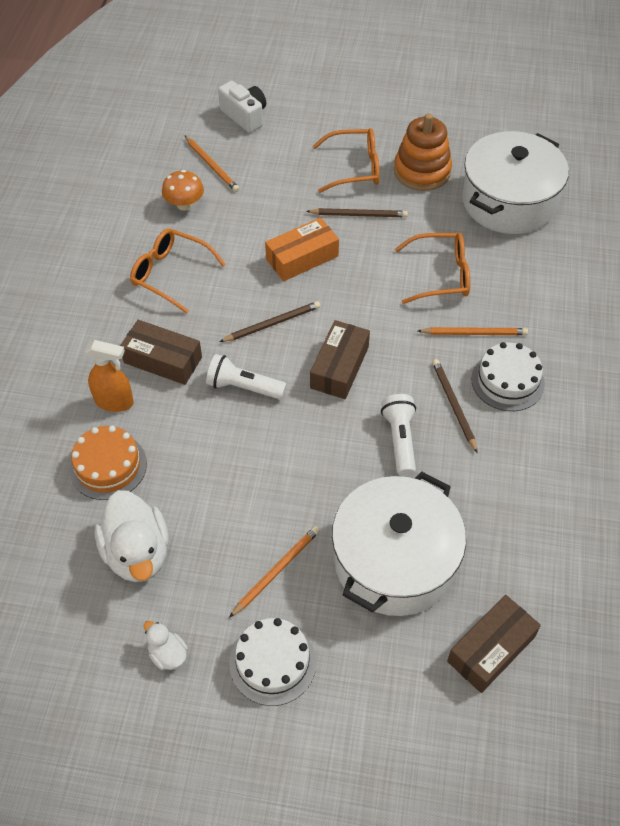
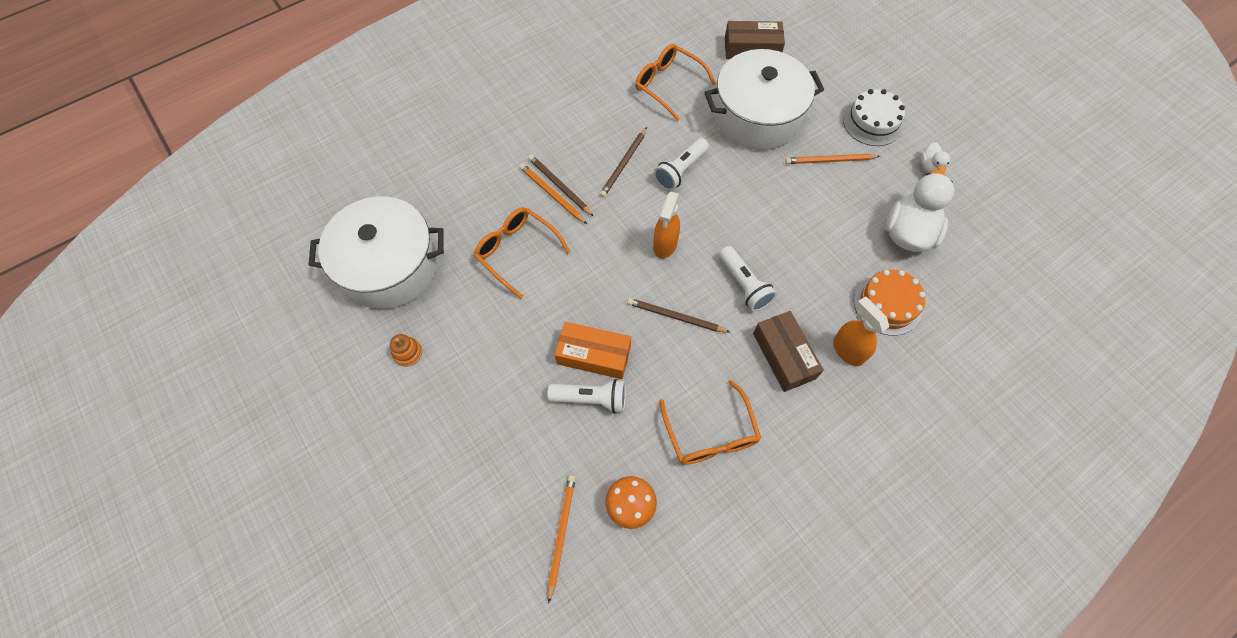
camera: 135 degrees left, 10 degrees up
(245, 116) = (464, 576): white camera -> none
(273, 234) = (591, 399): none -> white flashlight
(339, 367) = (665, 245): brown box -> orange spray bottle
(355, 168) = (450, 408): orange glasses -> orange glasses (668, 85)
(359, 215) = (506, 356): brown pencil -> brown pencil (559, 186)
(422, 171) = (407, 353): orange stacking toy -> orange stacking toy, size x0.46
(507, 381) = (573, 151): white cake -> none

